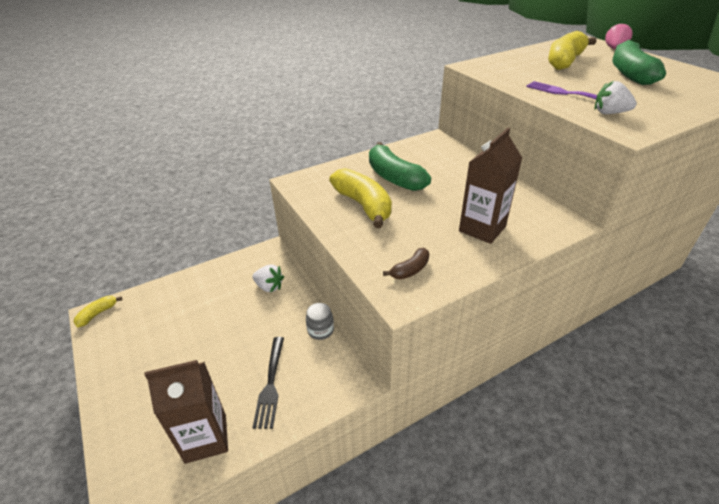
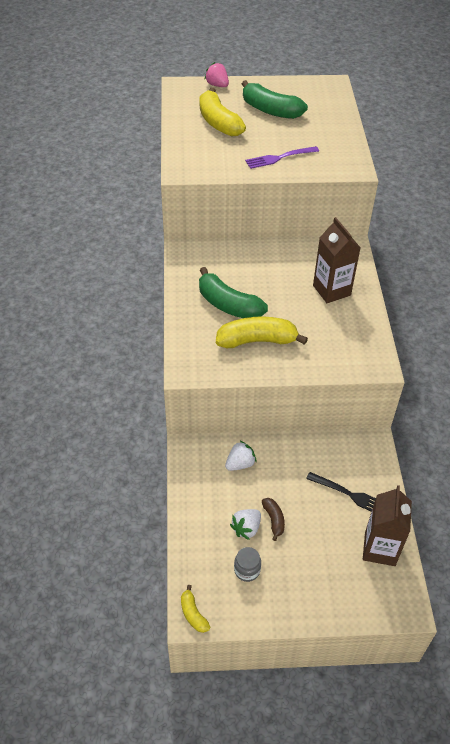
camera: 65 degrees left, 10 degrees up
(320, 330) = (313, 445): grey jar -> grey jar (247, 570)
(394, 177) = (228, 305): green banana -> green banana turned 45 degrees clockwise
(410, 270) = (353, 348): brown banana -> brown banana (274, 520)
(609, 113) = (324, 159): white strawberry -> white strawberry (246, 528)

